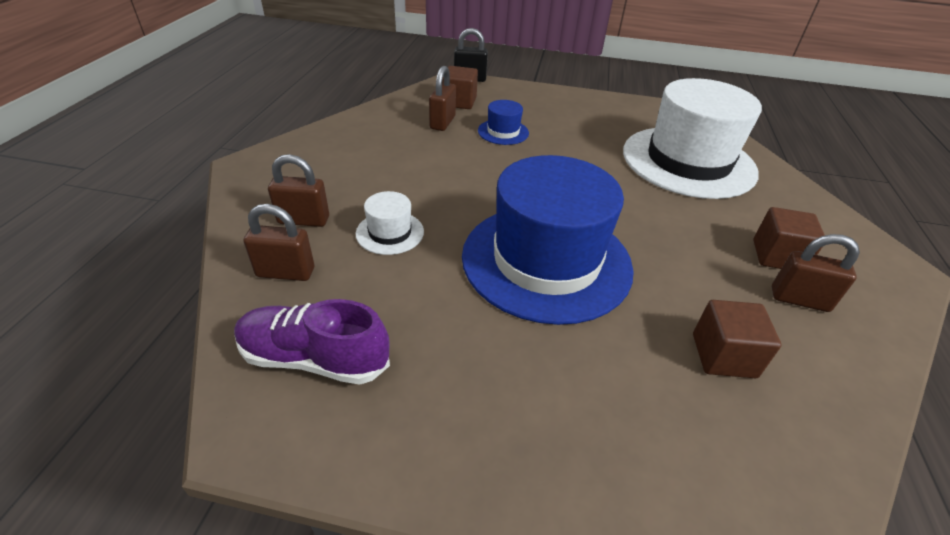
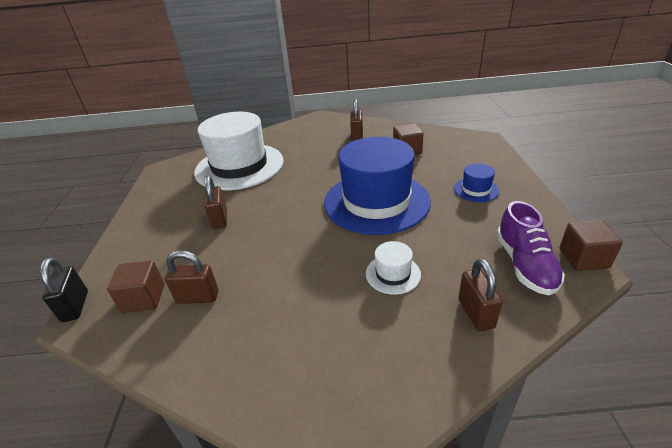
camera: 100 degrees left, 5 degrees down
(303, 220) = (411, 334): brown padlock -> brown padlock (220, 219)
(503, 132) = (211, 252): blue hat -> blue hat (476, 190)
(777, 256) = (327, 140): brown cube -> brown cube (583, 258)

